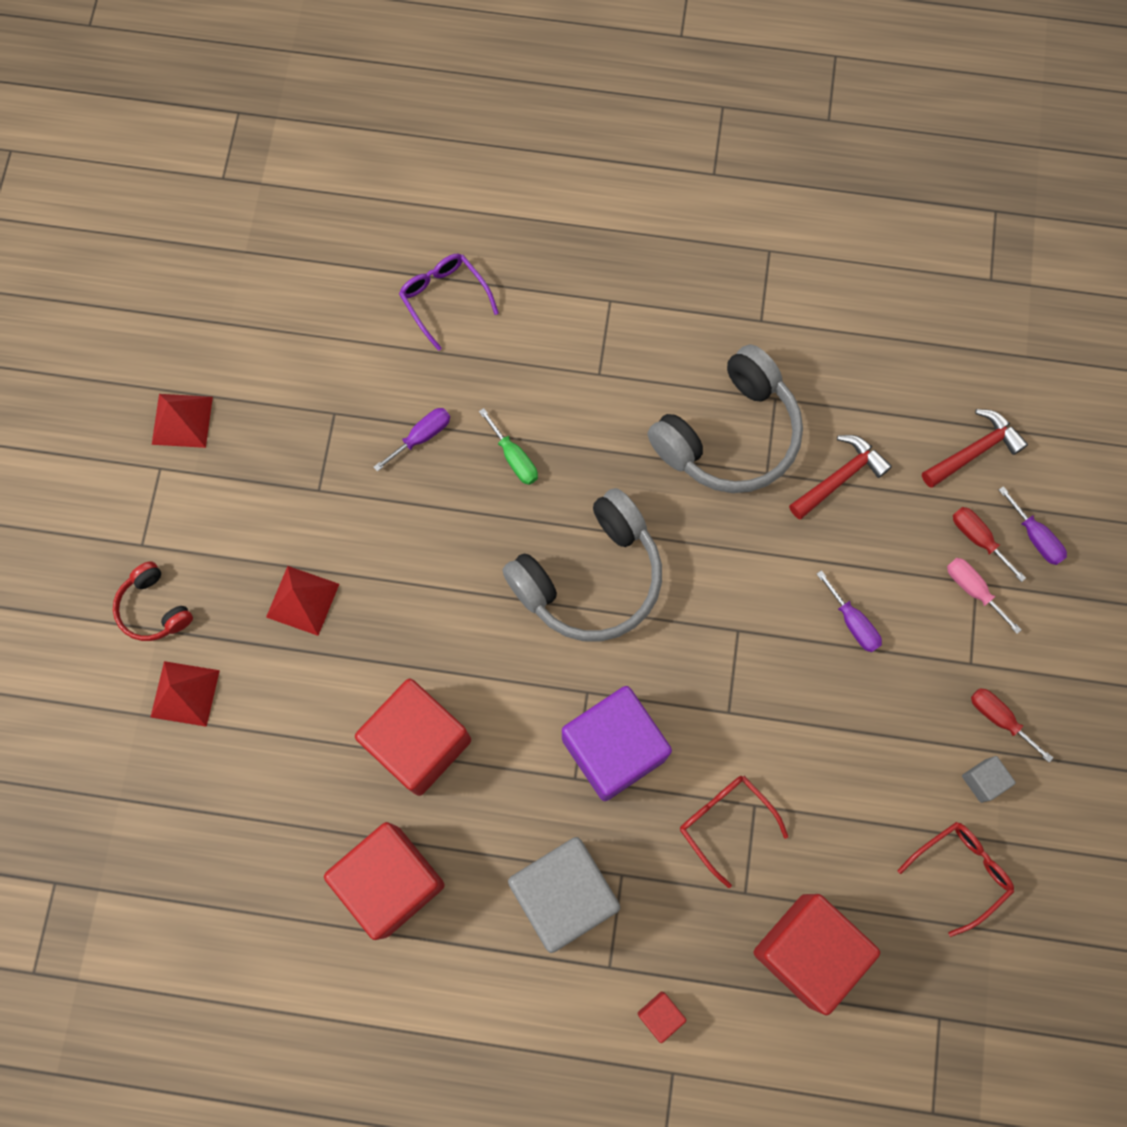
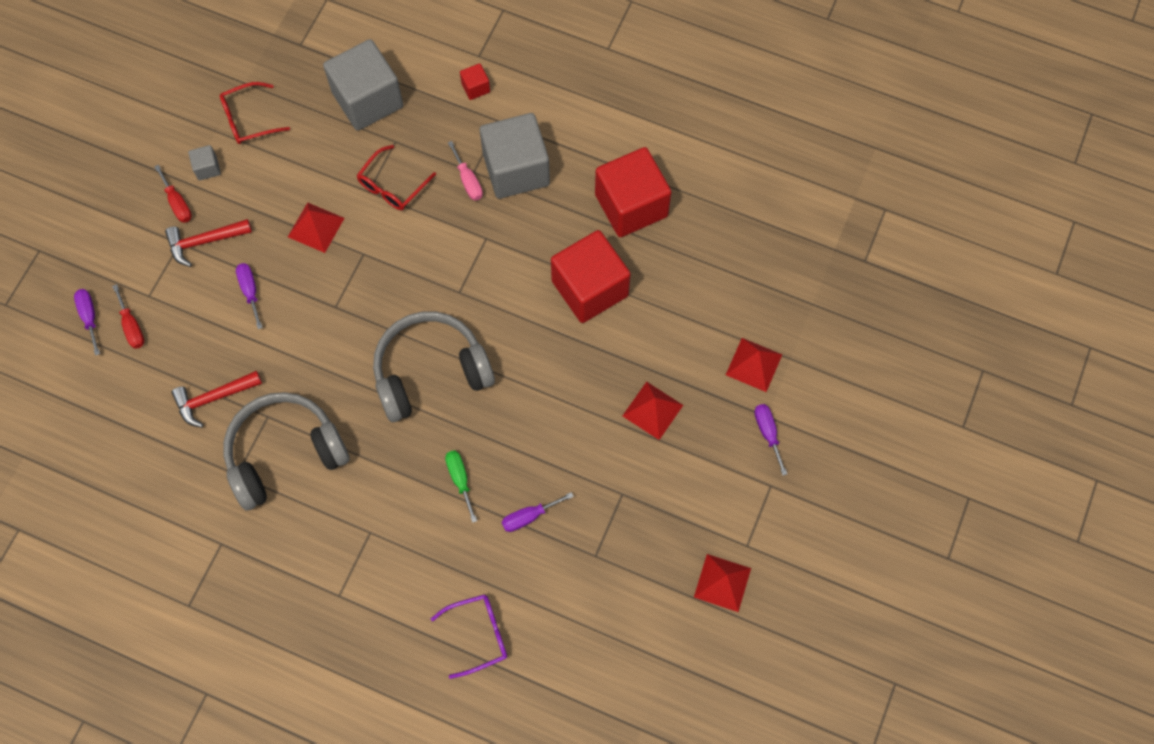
camera: 165 degrees left, 5 degrees down
(154, 608) = (767, 433): red headphones -> purple screwdriver
(444, 299) = (478, 635): purple glasses -> purple glasses turned 90 degrees counterclockwise
(613, 749) = (452, 250): purple cube -> none
(725, 822) = (392, 185): red glasses -> red glasses turned 60 degrees clockwise
(804, 733) = (316, 227): none -> red pyramid
(807, 950) = (367, 100): red cube -> grey cube
(972, 589) = (153, 292): pink screwdriver -> pink screwdriver (468, 180)
(974, 450) = (102, 392): red hammer -> red hammer (204, 242)

